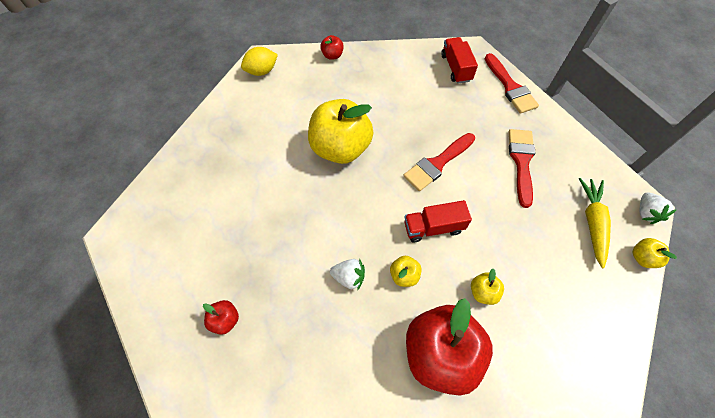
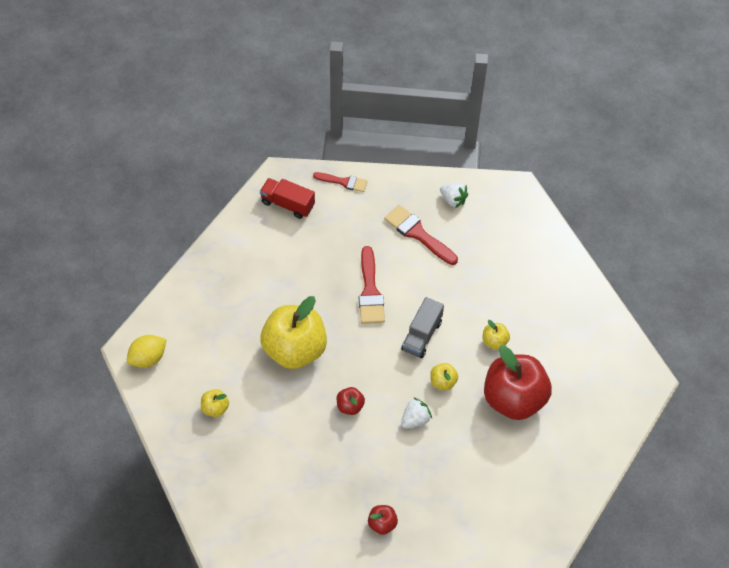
camera: 55 degrees left, 5 degrees down
(262, 71) = (148, 358): yellow lemon -> yellow lemon turned 45 degrees clockwise
(332, 55) = (183, 288): red apple -> red apple (350, 406)
(433, 227) = (422, 335): red truck -> grey truck
(510, 87) = (343, 182): red brush -> red brush, size x0.64
(592, 222) = (501, 232): yellow carrot -> none
(642, 258) = (548, 226): yellow apple -> yellow apple (215, 408)
(646, 213) = (521, 193): white strawberry -> white strawberry (453, 200)

